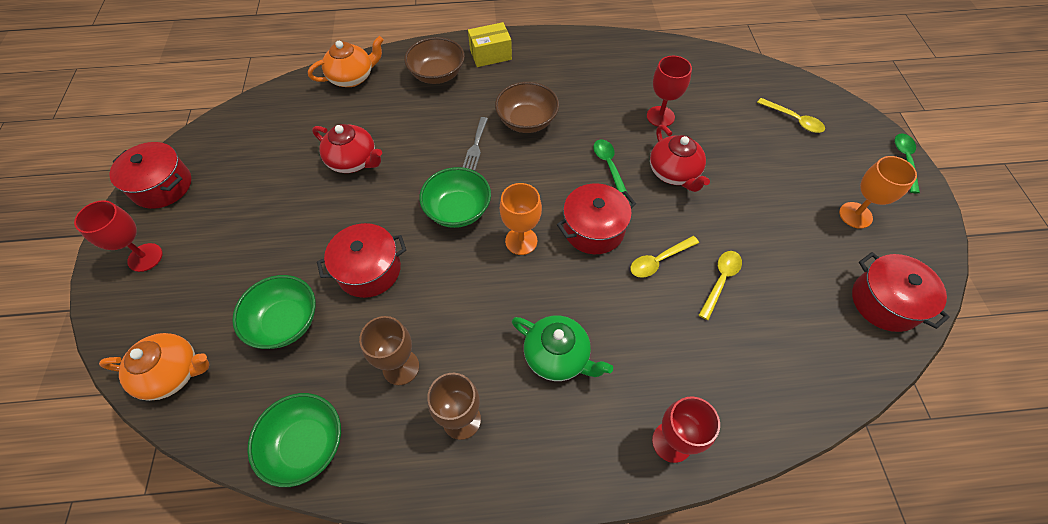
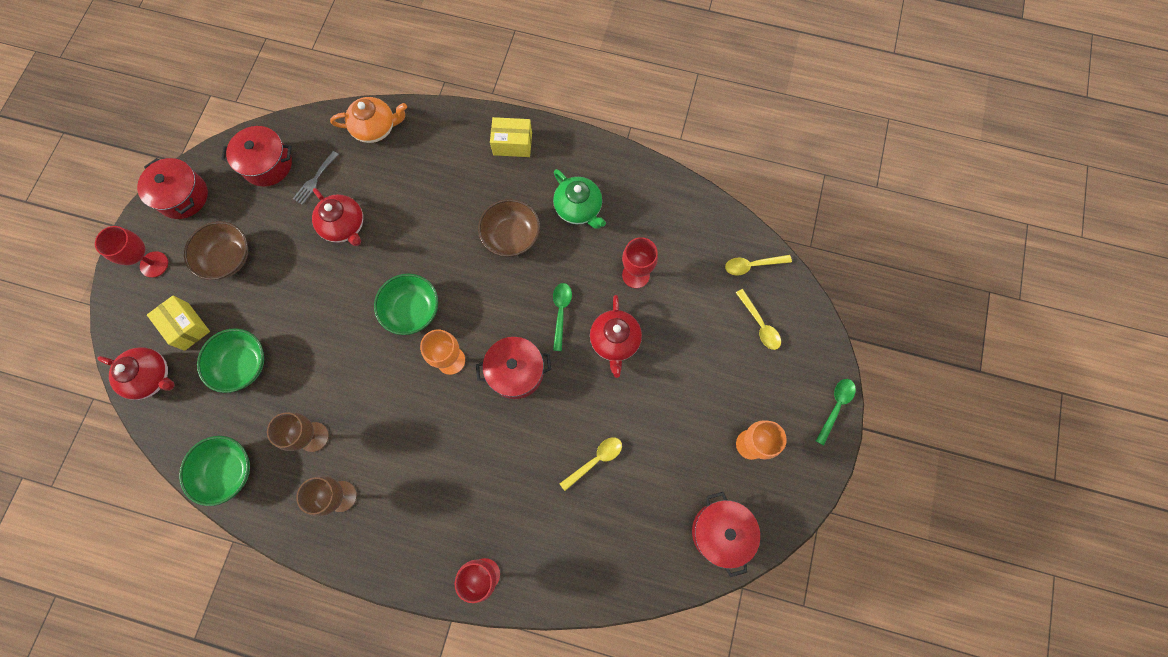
camera: 20 degrees right, 15 degrees up
(173, 373) = (151, 377): orange teapot -> red teapot
(203, 305) = (187, 326): none -> yellow box
(369, 270) = (320, 342): red pot -> red pot (267, 164)
(437, 74) = (453, 151): brown bowl -> brown bowl (227, 258)
(475, 146) = (454, 248): grey fork -> grey fork (315, 180)
(558, 356) = (433, 474): green teapot -> green teapot (579, 208)
(659, 260) = (555, 422): yellow spoon -> yellow spoon (752, 265)

